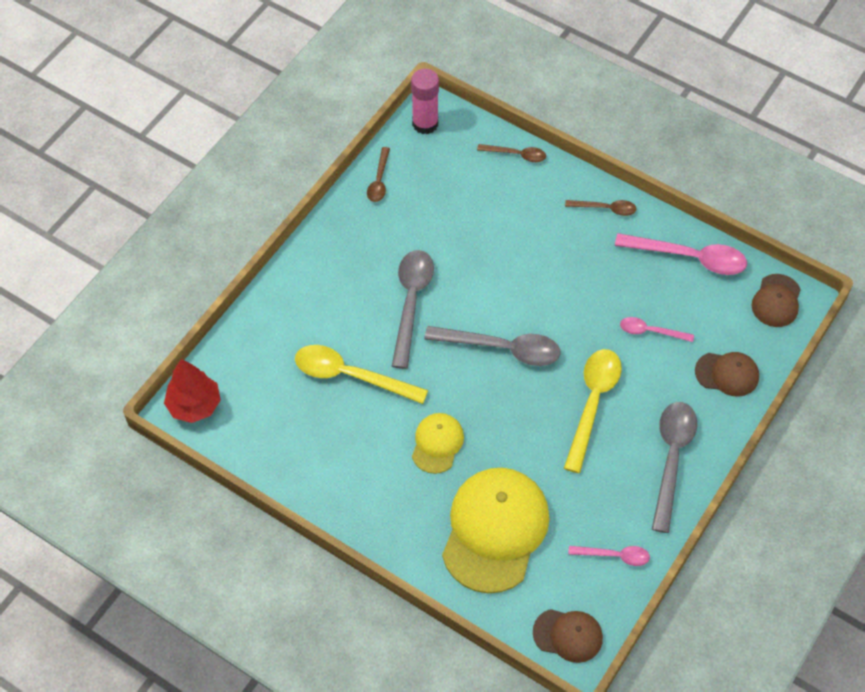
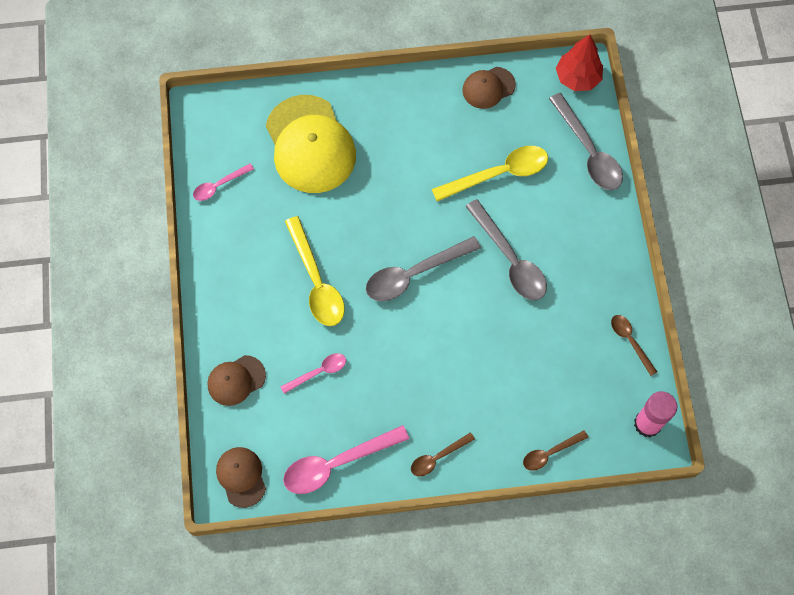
camera: 140 degrees right, 10 degrees up
(437, 443) = (397, 172): yellow cap -> none
(568, 635) = (211, 115): brown cap -> brown cap (488, 88)
(671, 459) = (229, 281): grey spoon -> grey spoon (588, 151)

